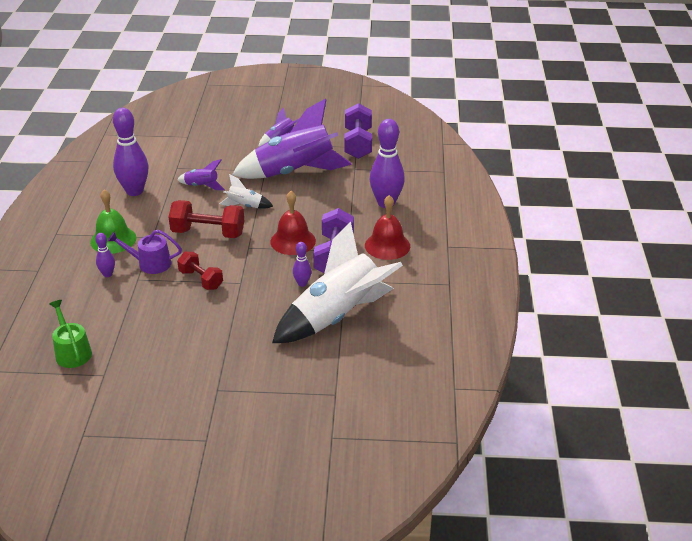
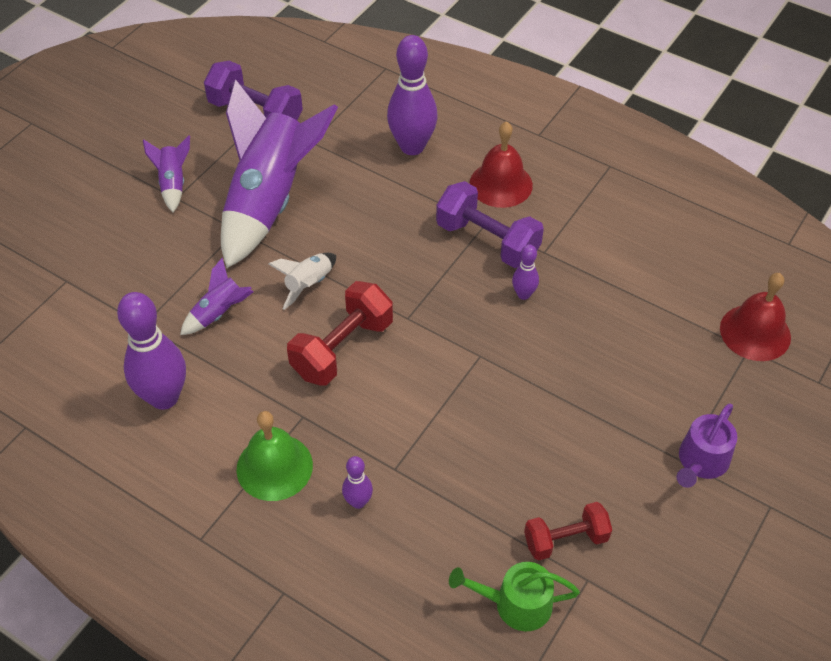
camera: 60 degrees left, 15 degrees up
(150, 263) = (368, 441): purple watering can -> purple watering can (701, 461)
(201, 280) = (445, 396): red dumbbell -> red dumbbell (565, 540)
(293, 241) = (427, 267): red bell -> red bell (755, 332)
(337, 316) = (610, 288): white rocket -> none

